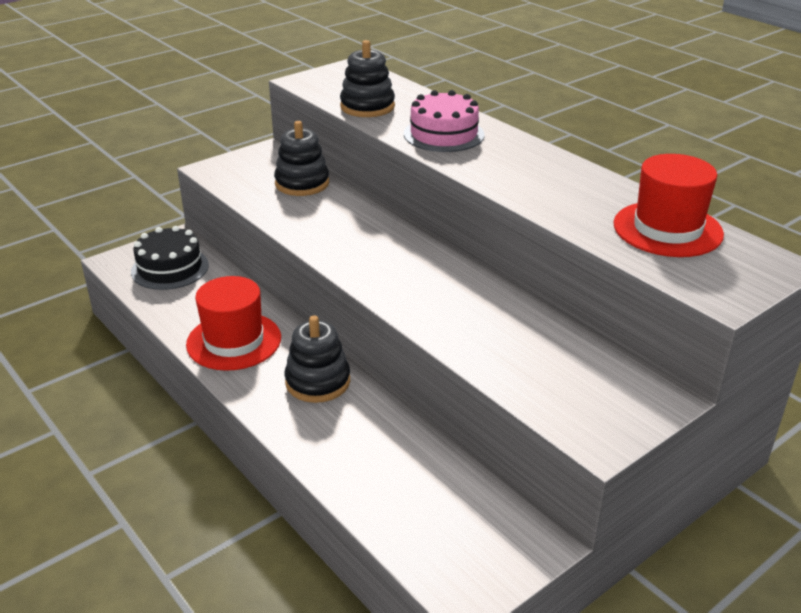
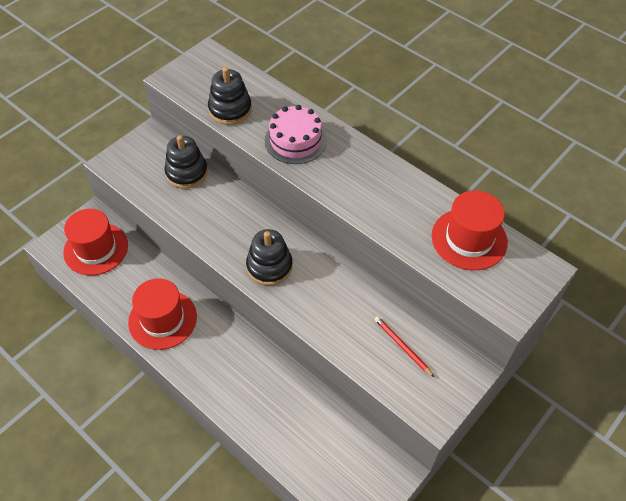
camera: 10 degrees left, 20 degrees up
(170, 268) = (96, 249): black cake -> red hat
(318, 382) = (231, 351): black stacking toy -> black stacking toy (269, 266)
(561, 364) = (402, 346): none -> red pencil

